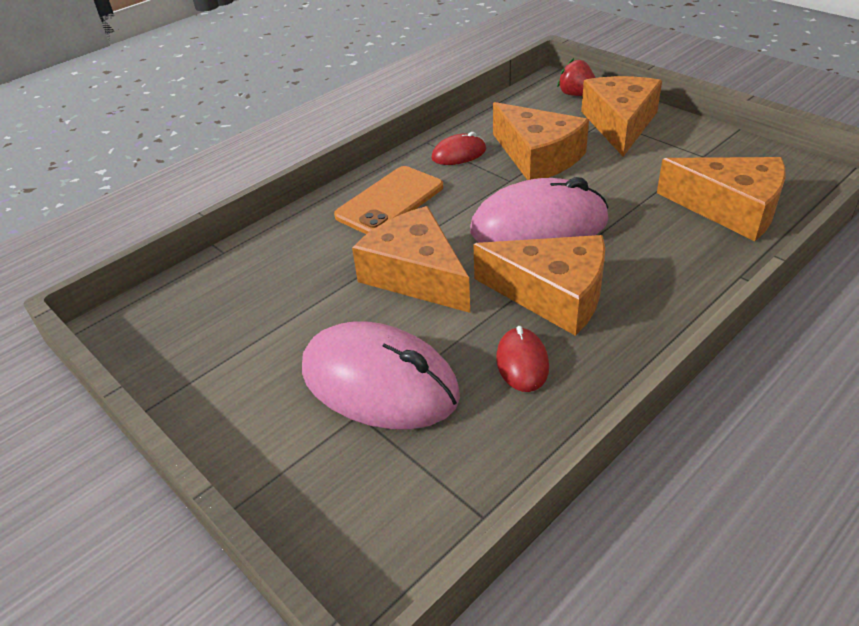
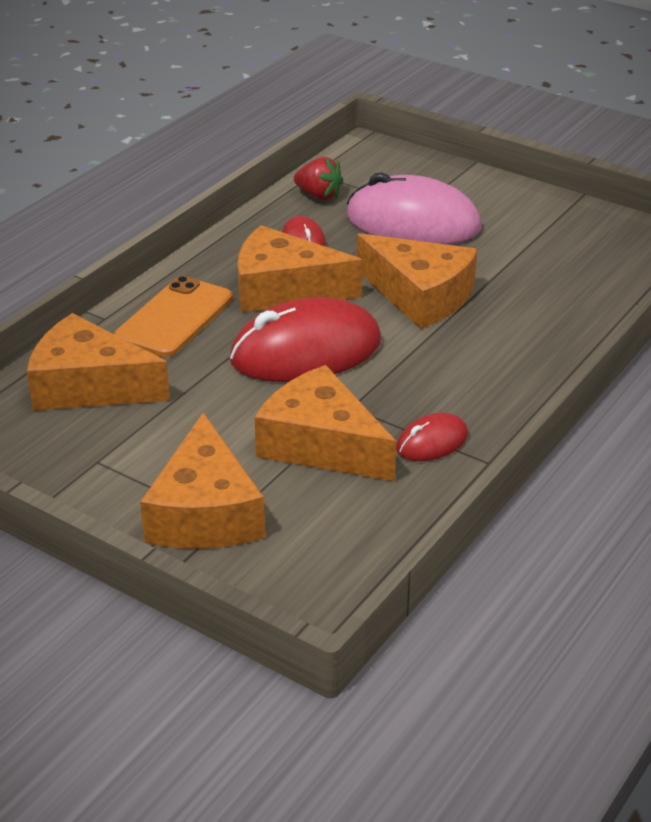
camera: 165 degrees right, 5 degrees down
(390, 201) = (489, 368): orange phone -> orange phone (174, 318)
(539, 226) = (306, 351): pink mouse -> red mouse
(577, 95) = (273, 578): red strawberry -> red strawberry (319, 196)

